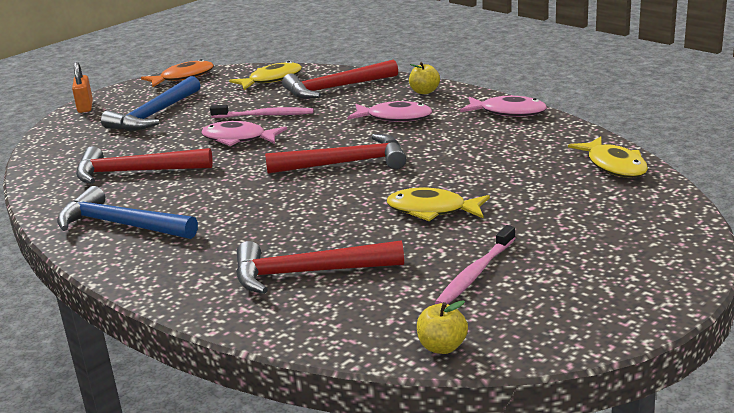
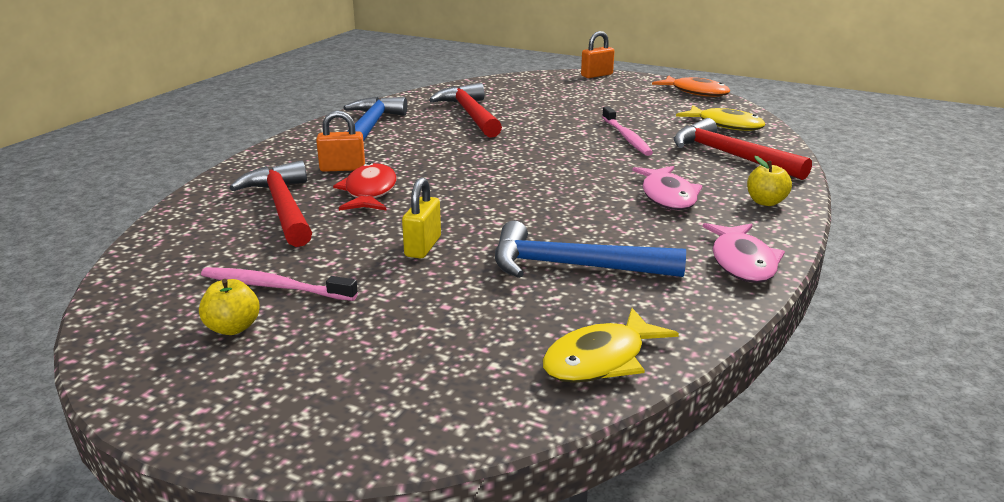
camera: 70 degrees right, 0 degrees up
(154, 115) = (596, 99): blue hammer -> blue hammer (573, 266)
(229, 241) = (342, 168): none -> orange padlock
(238, 139) = (561, 136): pink fish -> none
(302, 229) = (369, 192): none -> red fish
(345, 163) = (526, 189): red hammer -> none
(432, 210) = (423, 247): yellow fish -> yellow padlock
(442, 347) = (131, 285): yellow apple -> yellow apple (233, 328)

